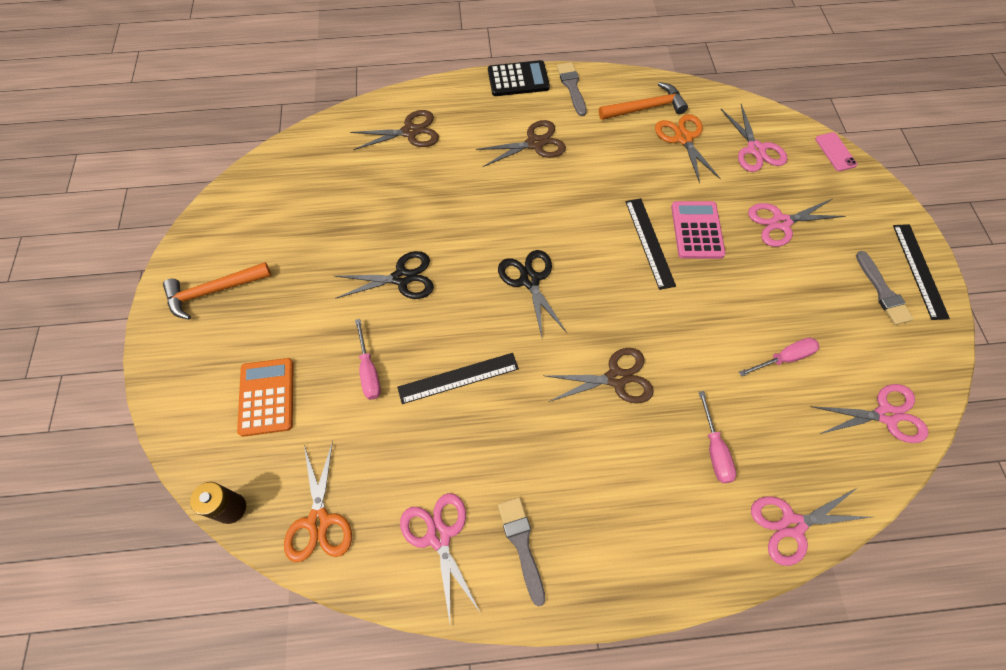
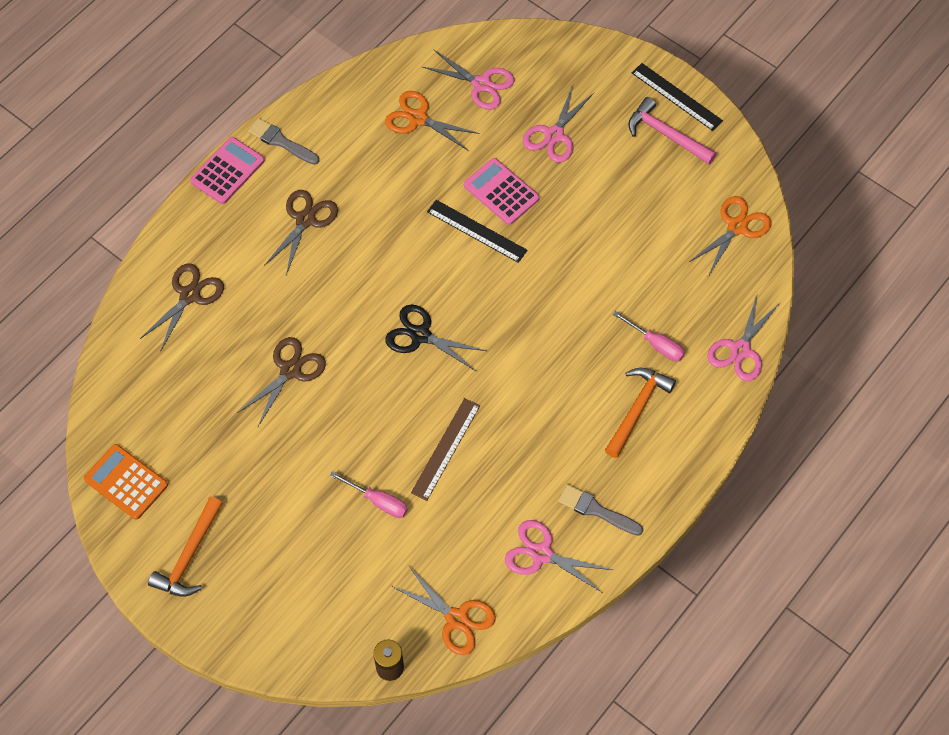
camera: 45 degrees left, 0 degrees up
(266, 397) = (326, 584): orange calculator -> orange calculator (126, 482)
(402, 278) = (324, 417): black scissors -> none
(458, 378) = (446, 449): black ruler -> brown ruler
(518, 79) = (227, 171): black calculator -> pink calculator
(616, 378) = (551, 353): brown scissors -> brown scissors (290, 370)
(645, 108) = (361, 113): orange hammer -> orange hammer (637, 409)
(784, 358) = (644, 242): pink screwdriver -> none
(835, 152) = (541, 38): pink phone -> none
(883, 292) = (666, 135): grey brush -> pink hammer
(886, 415) = (737, 227): pink scissors -> orange scissors

